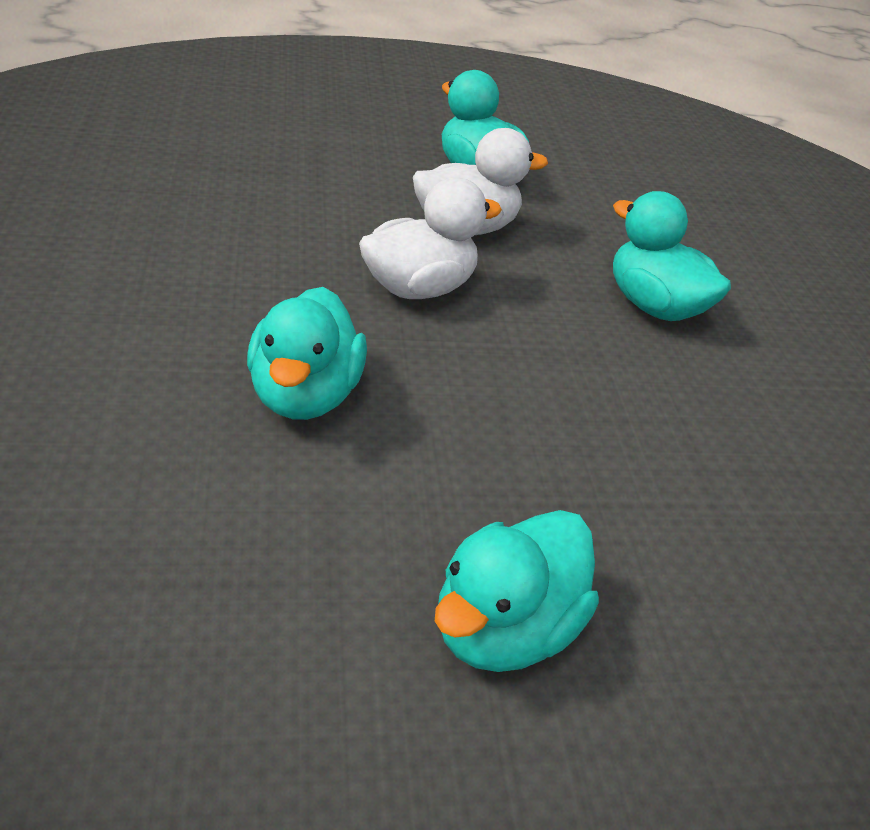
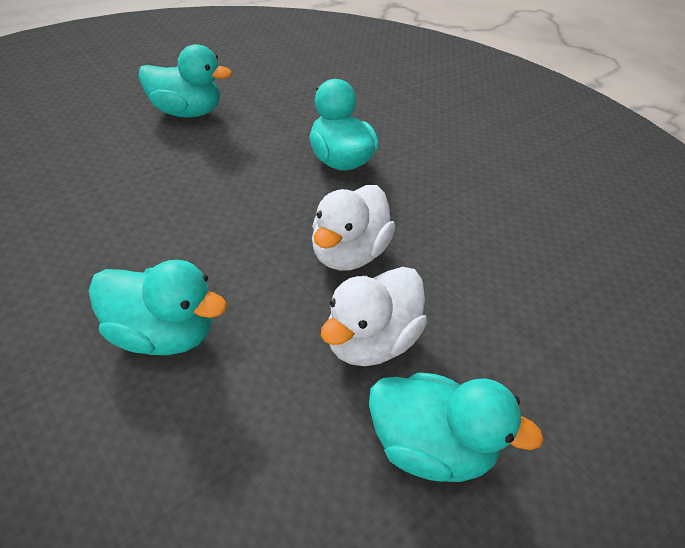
camera: 150 degrees right, 5 degrees up
(503, 628) = (186, 112): turquoise duck -> turquoise duck turned 90 degrees clockwise

